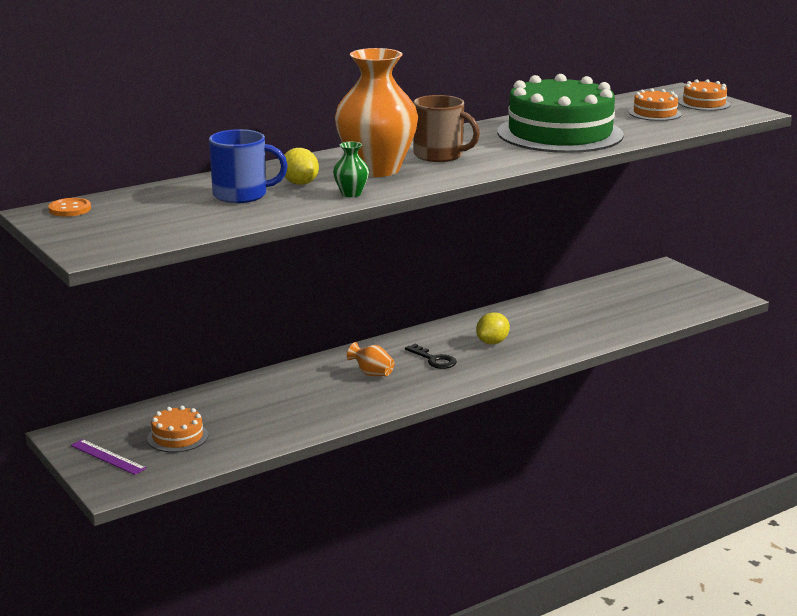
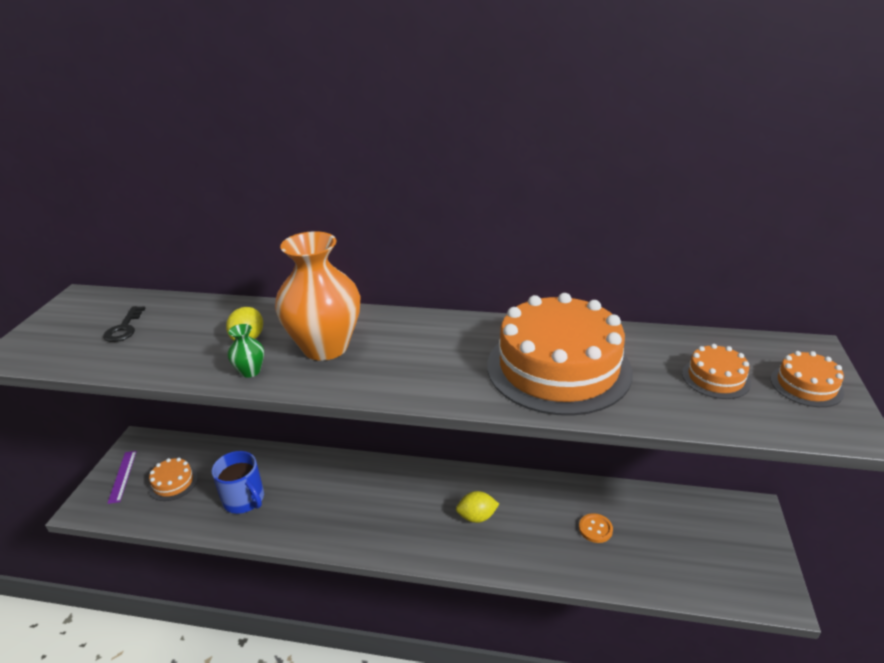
camera: 45 degrees right, 10 degrees up
(70, 209) = (95, 300): orange button -> orange button (595, 529)
(241, 195) = (193, 334): blue mug -> blue mug (244, 499)
(372, 374) = (352, 496): orange vase -> none
(434, 360) = (410, 509): black key -> black key (124, 328)
(439, 155) = (402, 351): brown mug -> none
(560, 133) = (558, 368): green cake -> orange cake

